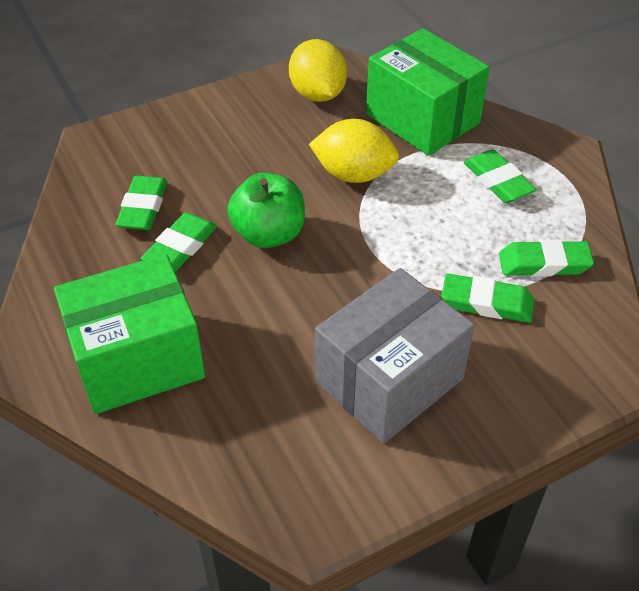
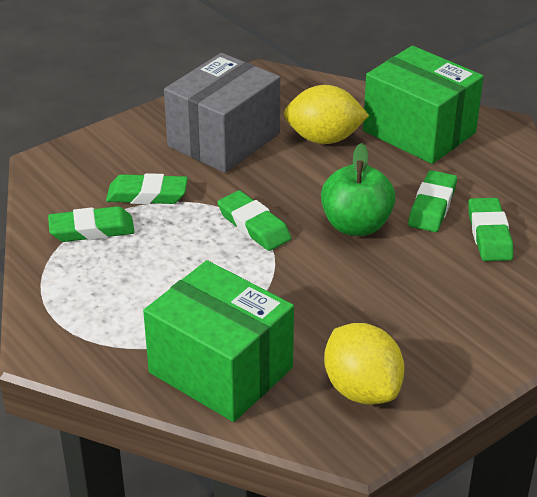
camera: 170 degrees right, 10 degrees down
(137, 360) = (419, 132): green box -> green box turned 75 degrees clockwise
(353, 174) = (289, 291): yellow lemon -> yellow lemon (324, 139)
(498, 181) = (130, 302): green eraser -> green eraser (253, 226)

